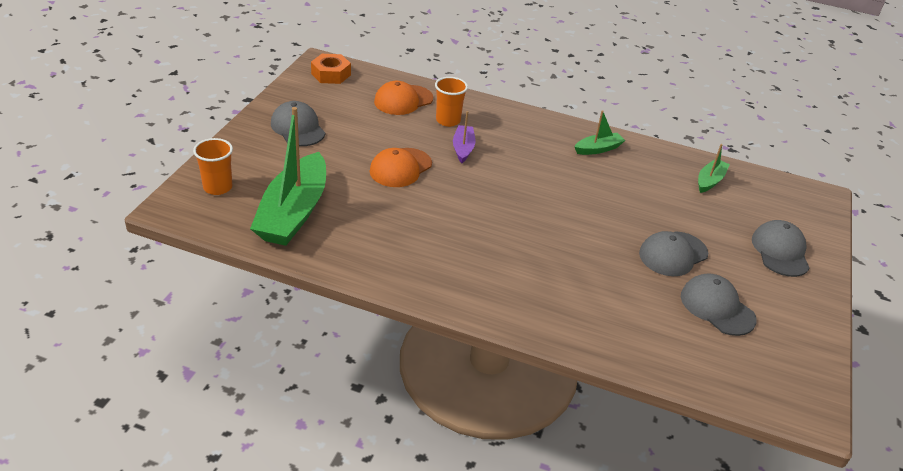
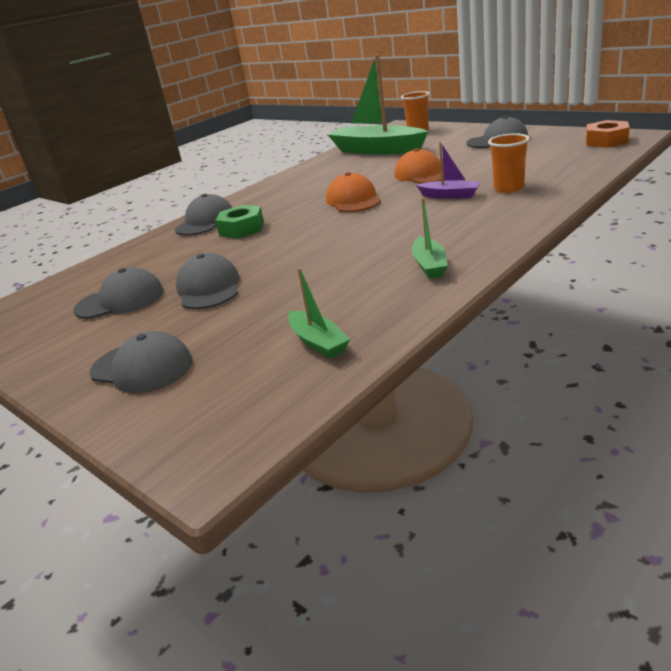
camera: 120 degrees right, 10 degrees down
(403, 100) = (553, 169): orange cap -> orange cap (353, 200)
(537, 311) = (205, 222): none -> grey cap
(552, 271) = (242, 229): none -> green nut

